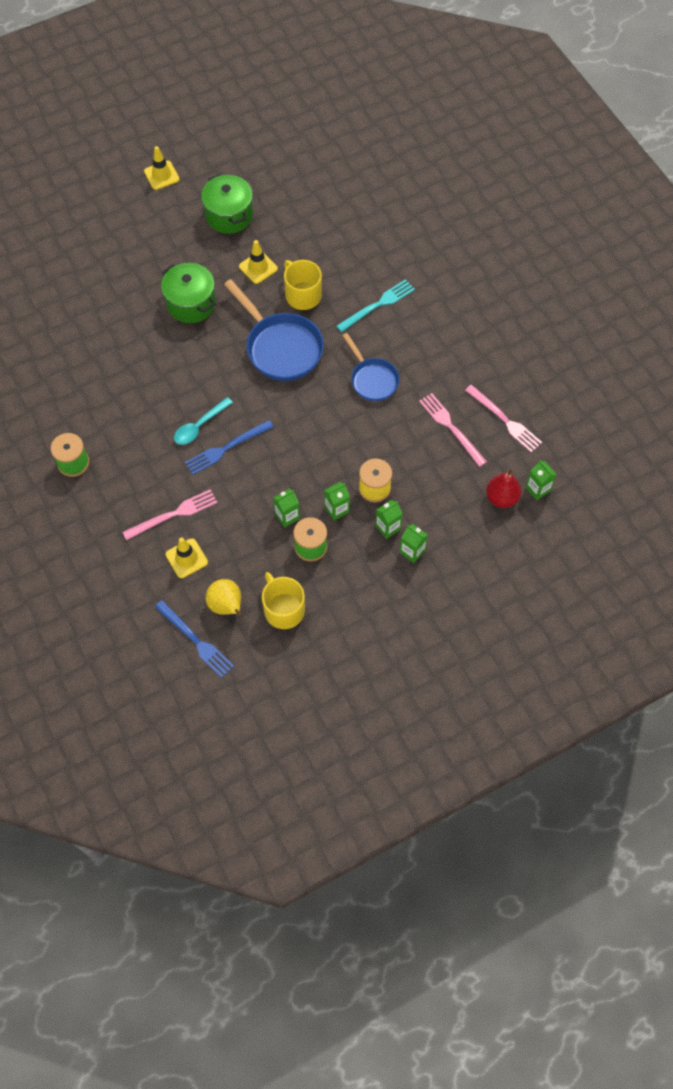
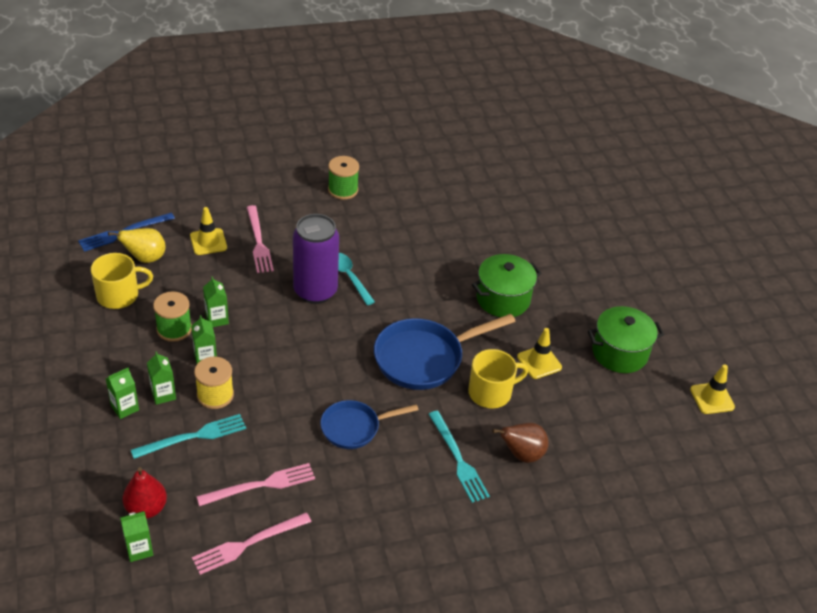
camera: 100 degrees right, 20 degrees down
(161, 175) = (686, 308): yellow traffic cone -> yellow traffic cone (712, 398)
(226, 448) = (315, 291): blue fork -> purple can
(358, 266) = (521, 454): none -> brown pear
(423, 489) = (193, 437): none -> turquoise fork

